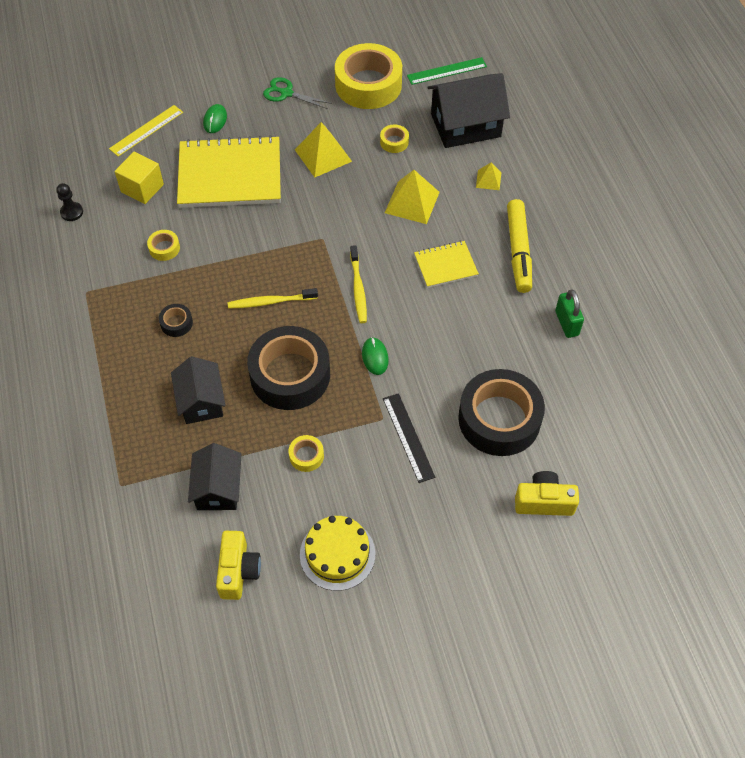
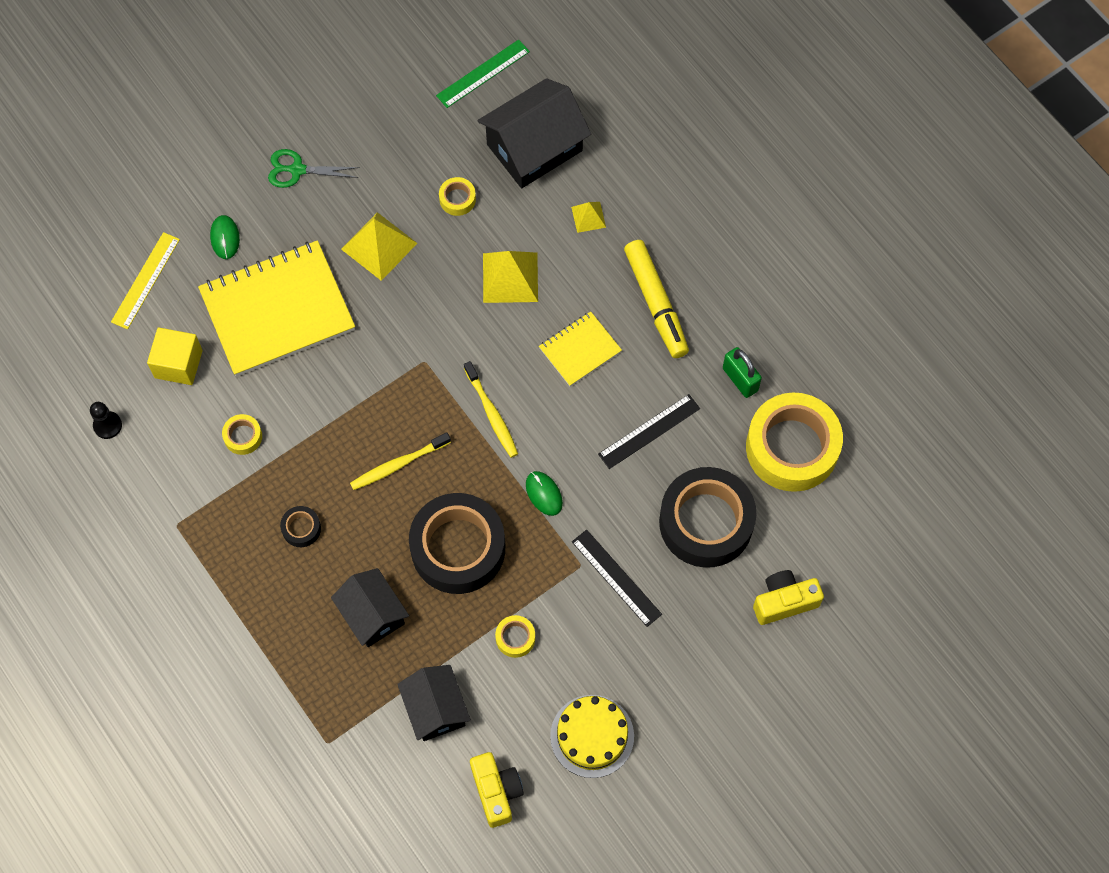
camera: 20 degrees left, 10 degrees up
(368, 85) = (394, 125): yellow tape -> yellow tape (792, 447)
(478, 338) = (649, 431): none -> black ruler

